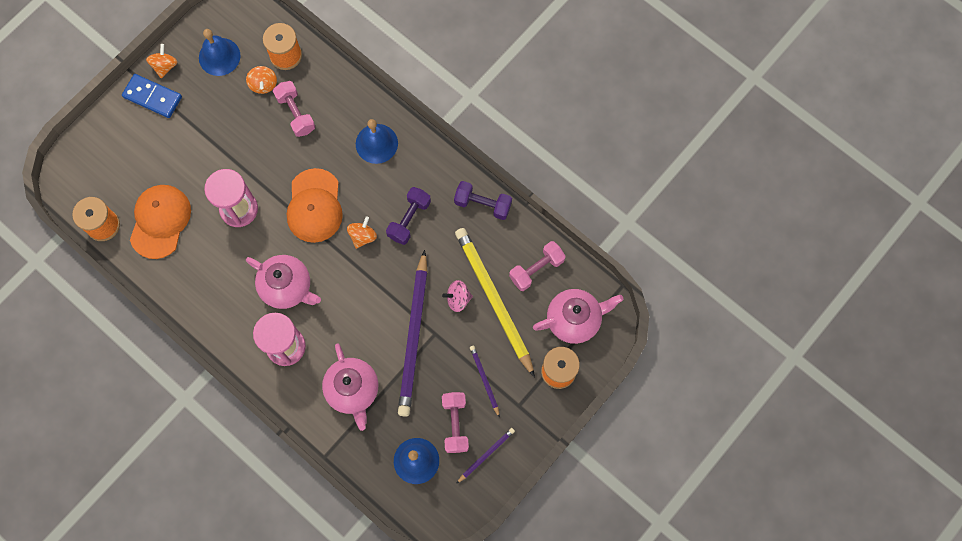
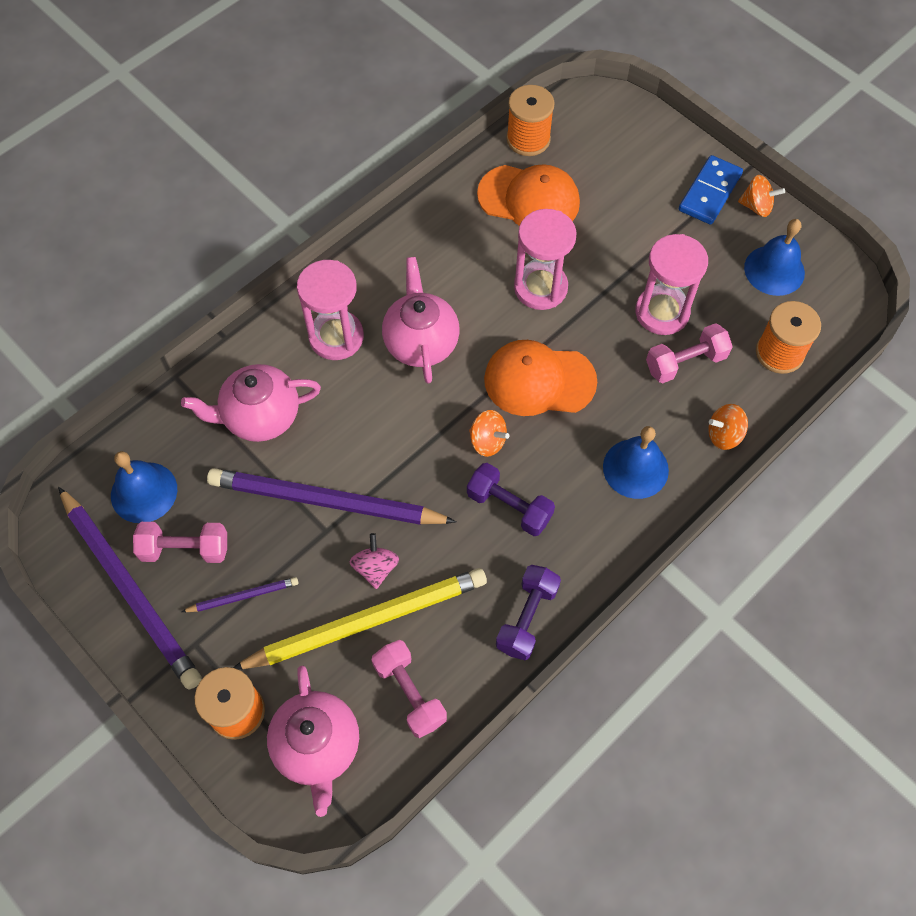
camera: 95 degrees right, 10 degrees down
(256, 128) = (662, 312): none -> pink hourglass
(263, 84) = (731, 323): orange spinning top -> orange spinning top (724, 435)
(287, 287) = (421, 342): pink teapot -> pink teapot turned 135 degrees clockwise
(486, 455) = (130, 589): purple pencil -> purple pencil, size x2.22

